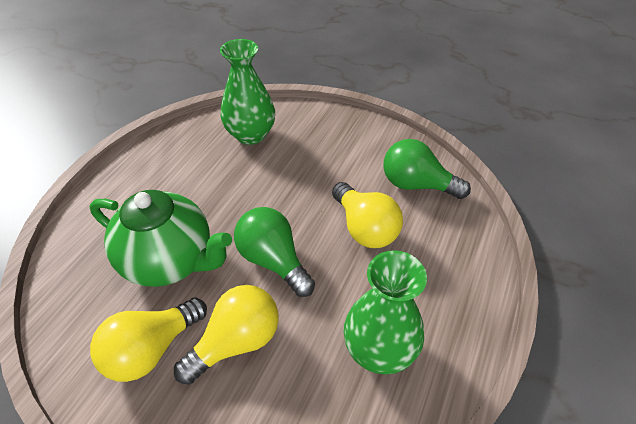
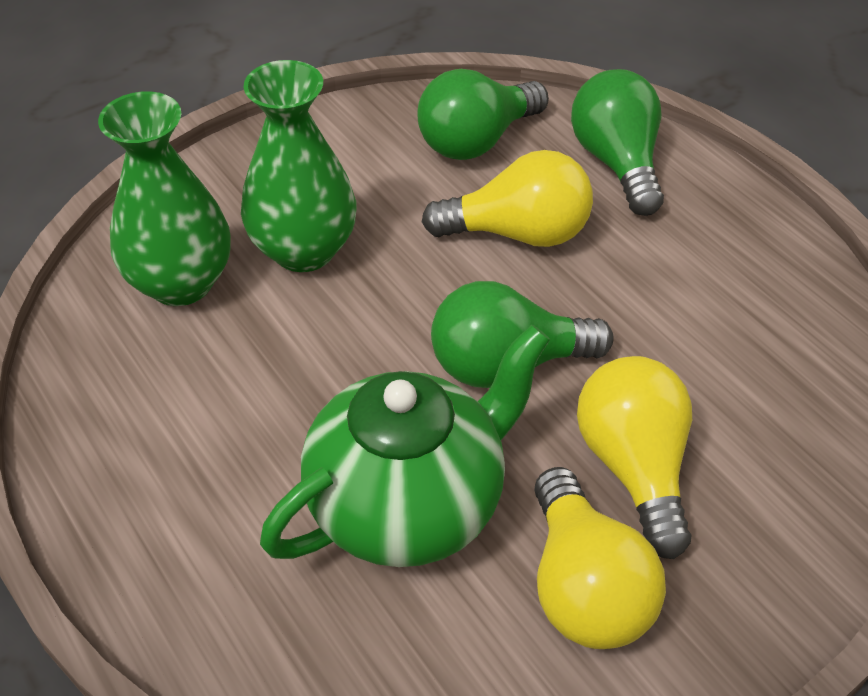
camera: 60 degrees left, 0 degrees up
(379, 349) = (734, 312): green vase -> green vase (304, 250)
(453, 247) = (617, 163): none -> green light bulb

